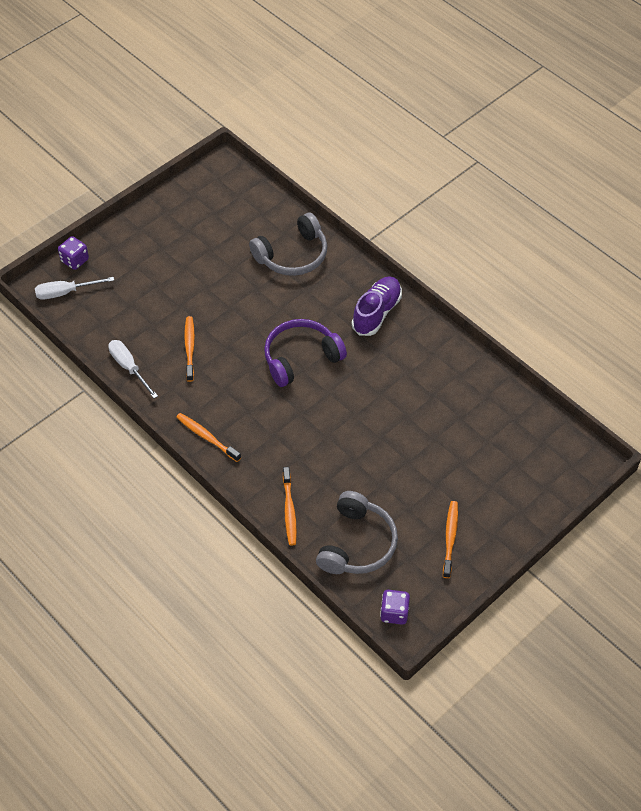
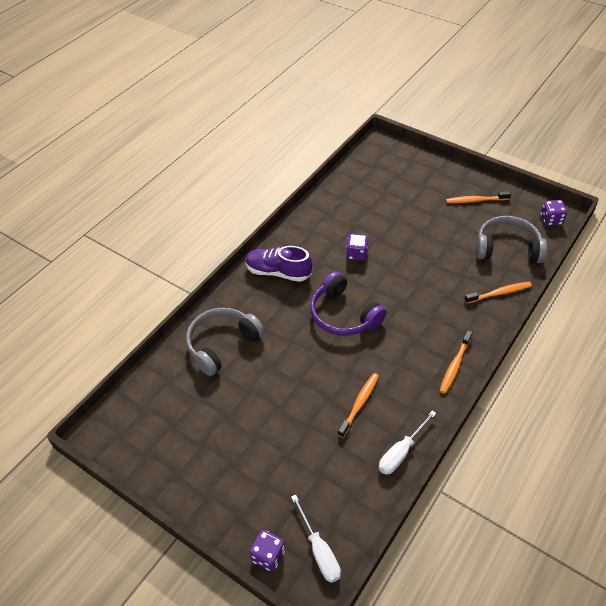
camera: 100 degrees left, 5 degrees down
(189, 348) = (359, 404): orange toothbrush -> orange toothbrush turned 135 degrees clockwise
(292, 255) = (222, 344): grey headphones -> grey headphones turned 90 degrees counterclockwise
(385, 388) = (356, 254): none -> purple dice

